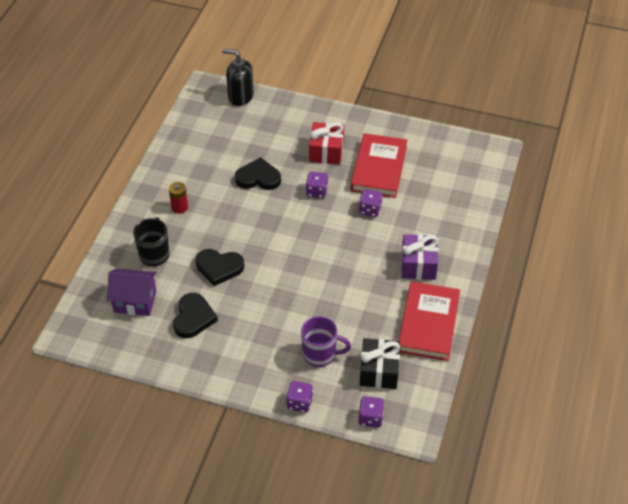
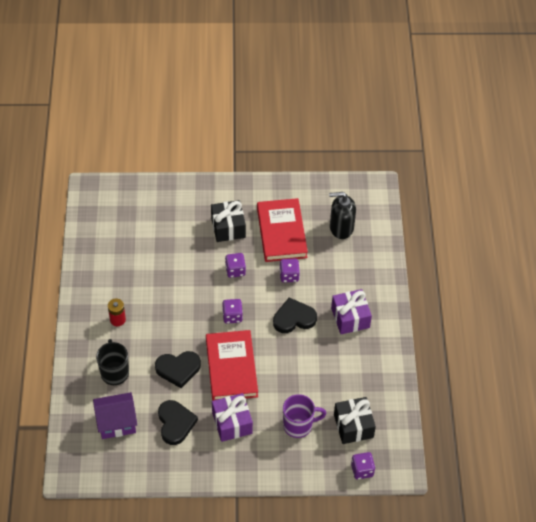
camera: 20 degrees left, 5 degrees up
(240, 96) = (126, 190): black soap dispenser -> black soap dispenser (341, 228)
(251, 333) = (232, 423): none -> purple gift
(258, 178) = (177, 270): black heart -> black heart (294, 318)
(299, 403) = (298, 474): purple dice -> purple dice (232, 316)
(326, 151) = (228, 227): red gift -> black gift
(428, 324) = (378, 370): red book -> red book (231, 368)

